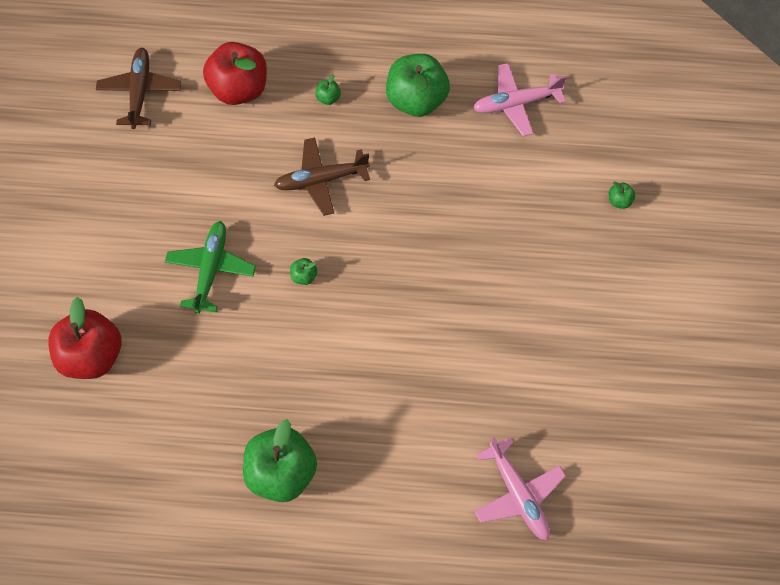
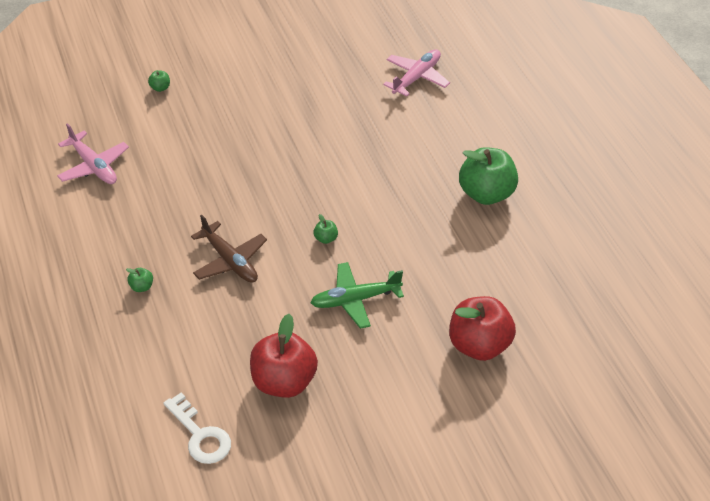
camera: 115 degrees left, 20 degrees down
(140, 92) = (200, 435): brown plane -> white key
(239, 89) = (160, 356): red apple -> red apple (284, 382)
(416, 100) = (117, 227): green apple -> none

